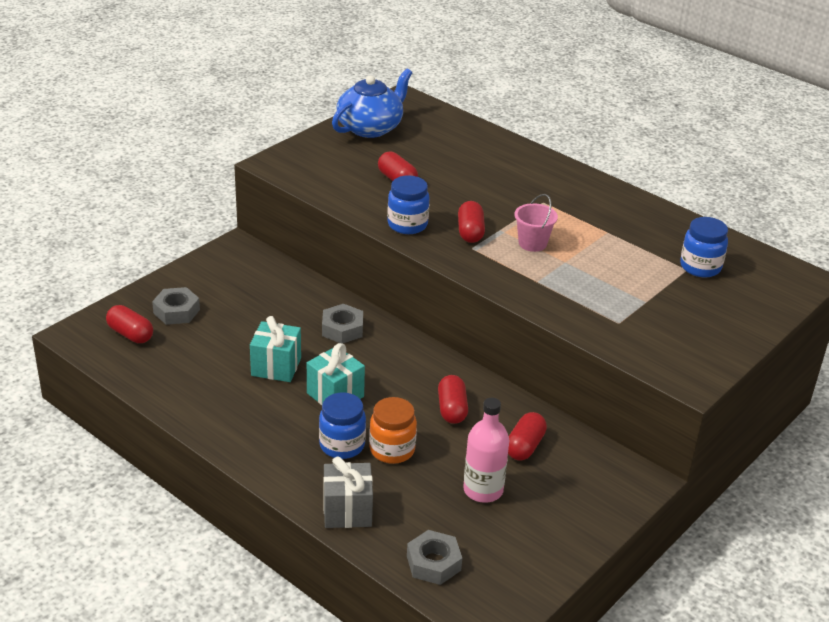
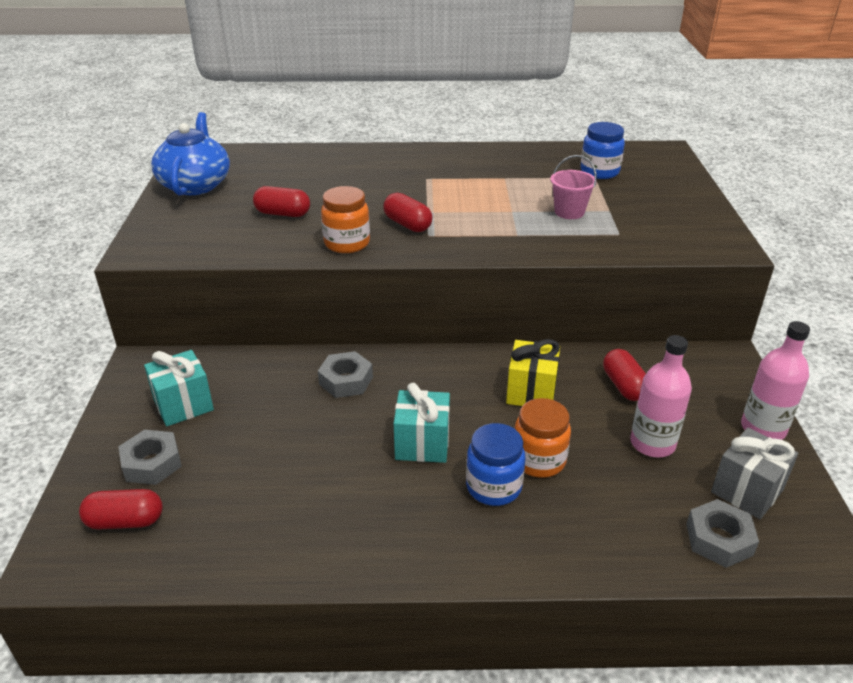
camera: 40 degrees left, 0 degrees up
(276, 367) = (332, 453): turquoise gift -> turquoise gift (183, 405)
(347, 511) = (588, 548): grey gift -> grey gift (747, 491)
(407, 225) = (347, 243): blue jar -> orange jar
(452, 409) = (531, 392): red capsule -> yellow gift
(532, 243) = (467, 210): pink bucket -> pink bucket (569, 212)
(580, 534) = (763, 428): none -> pink bottle

